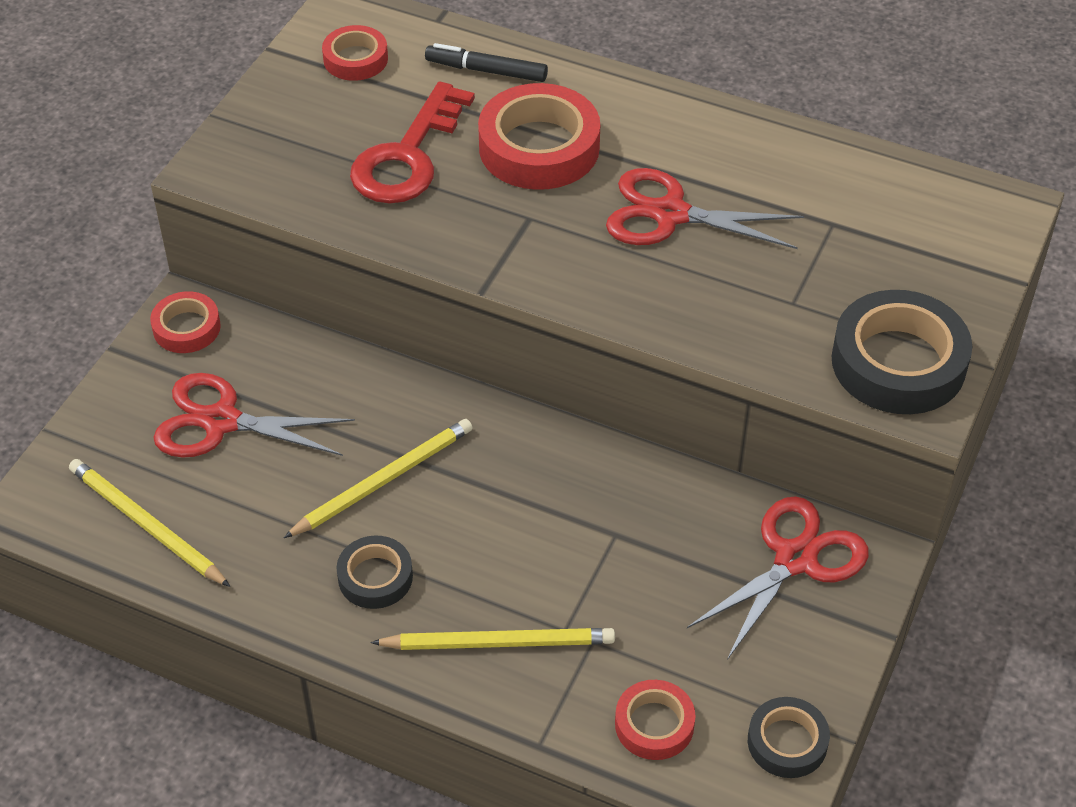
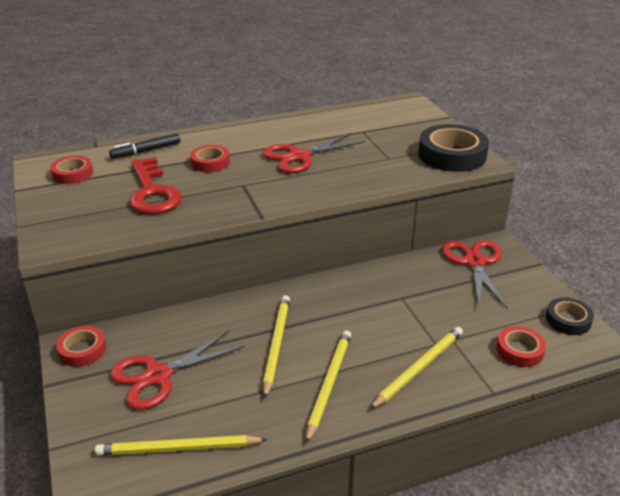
camera: 45 degrees left, 15 degrees down
(375, 577) = (329, 384): black tape -> yellow pencil
(539, 147) = (210, 162): red tape -> red tape, size x0.56

